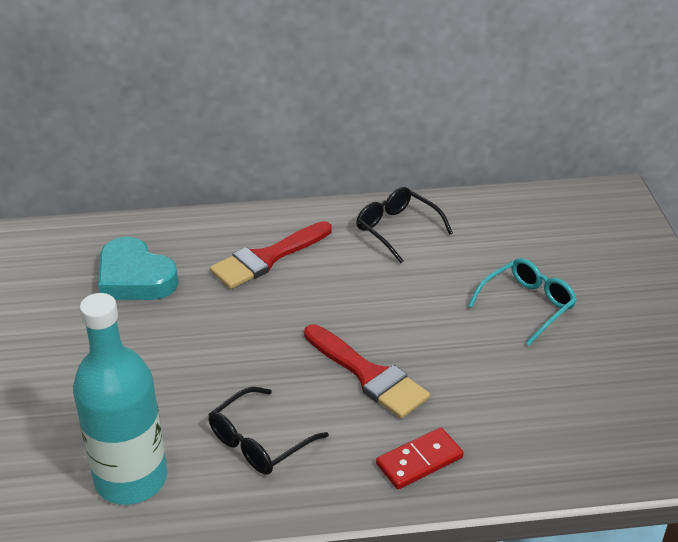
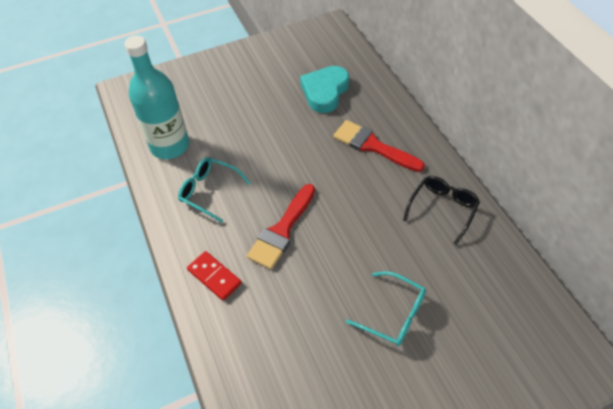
camera: 75 degrees right, 15 degrees up
(259, 442) = (209, 191): black glasses -> turquoise glasses

